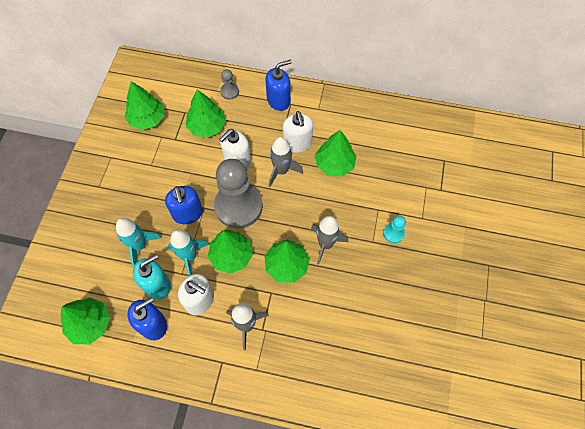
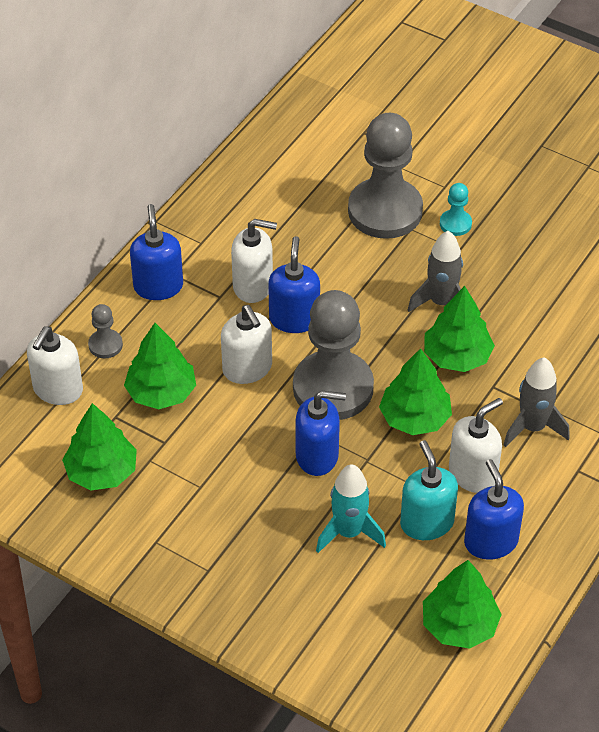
camera: 70 degrees left, 15 degrees down
(189, 257) = (395, 471): turquoise rocket -> none
(193, 82) = (58, 390): none -> white soap dispenser
(281, 171) = (294, 319): grey rocket -> blue soap dispenser
(334, 164) = (312, 253): green tree -> none
(385, 191) = (385, 211): none -> grey pawn

